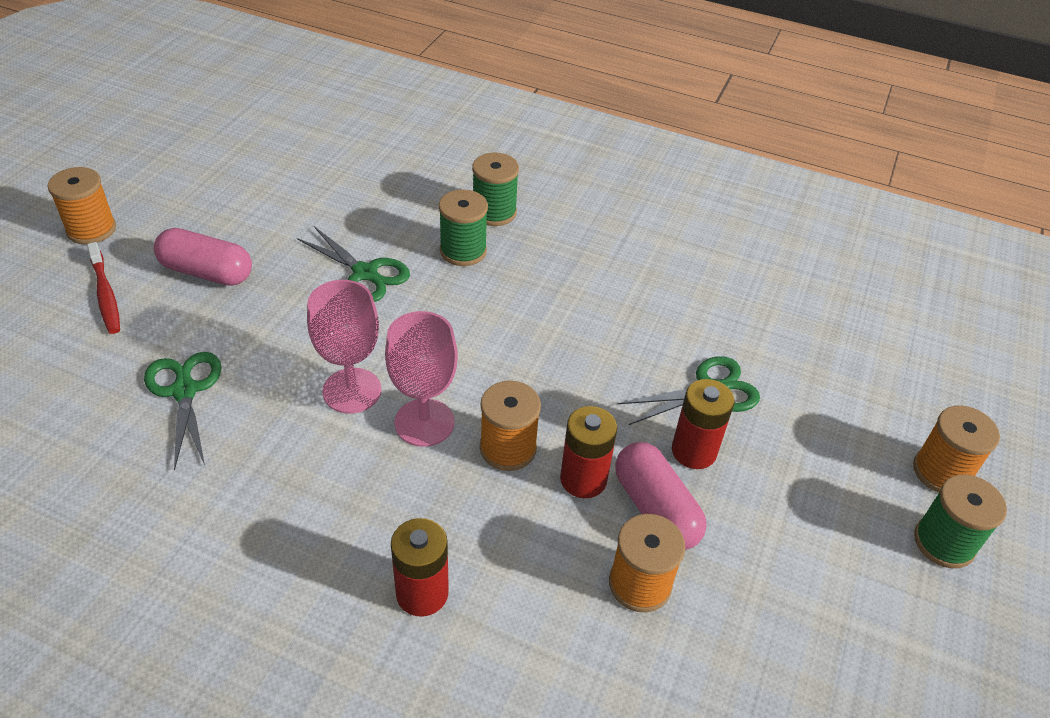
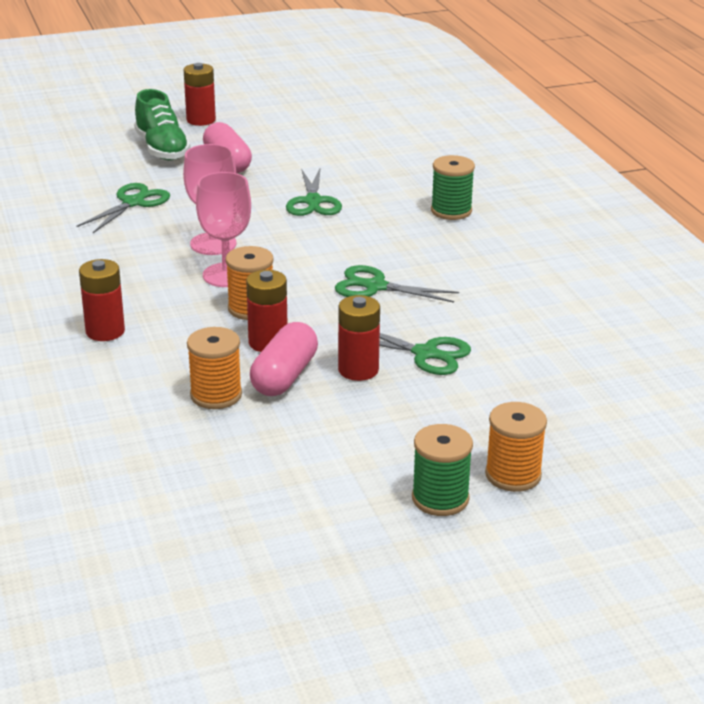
camera: 50 degrees right, 15 degrees down
(91, 229) = (201, 120): orange spool -> red battery
(106, 295) = (162, 149): red toothbrush -> green shoe
(463, 251) = (393, 219): green spool -> none
(565, 342) = (375, 287): none -> green scissors

